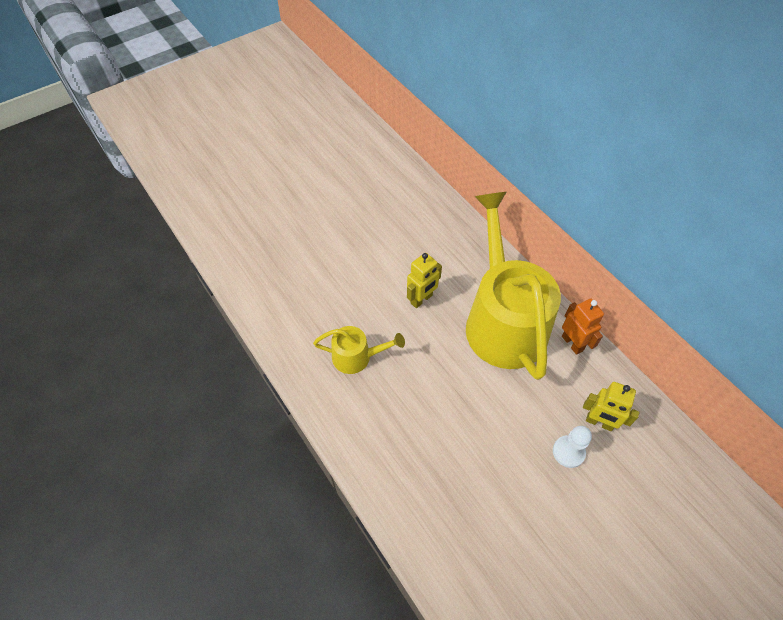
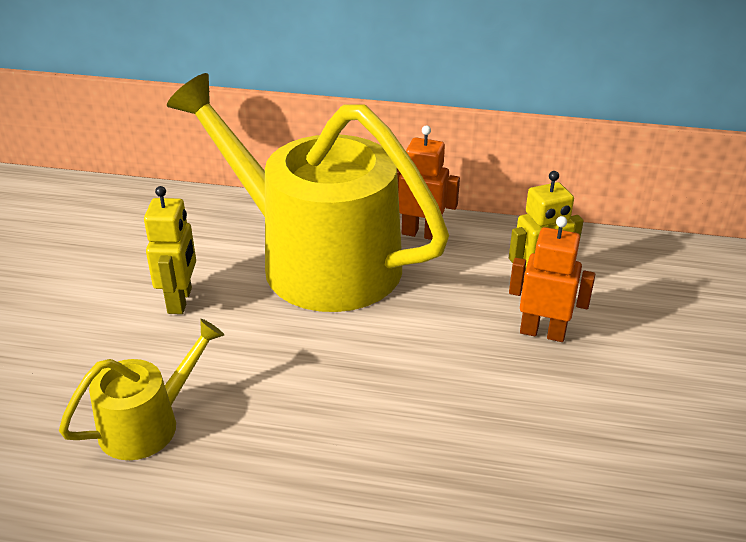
camera: 45 degrees left, 20 degrees down
(568, 452) = (542, 332): white pawn -> orange robot

